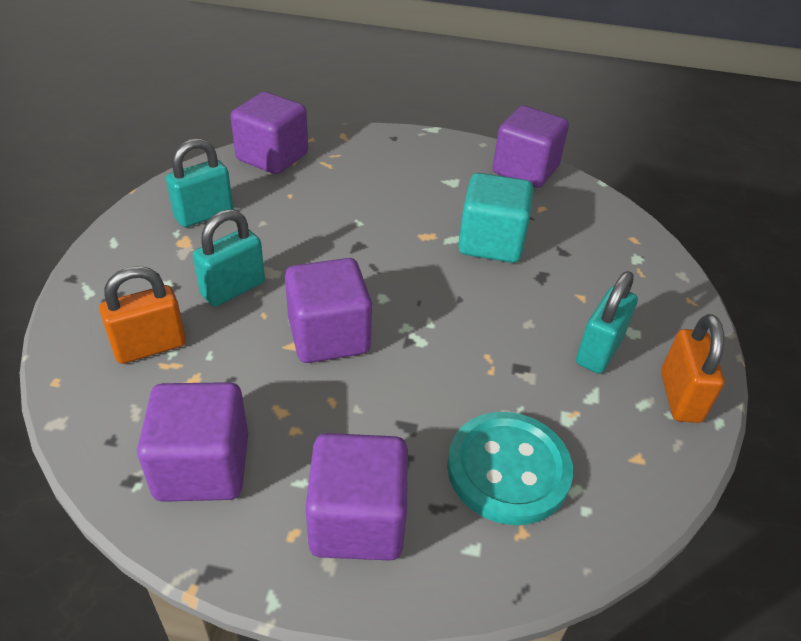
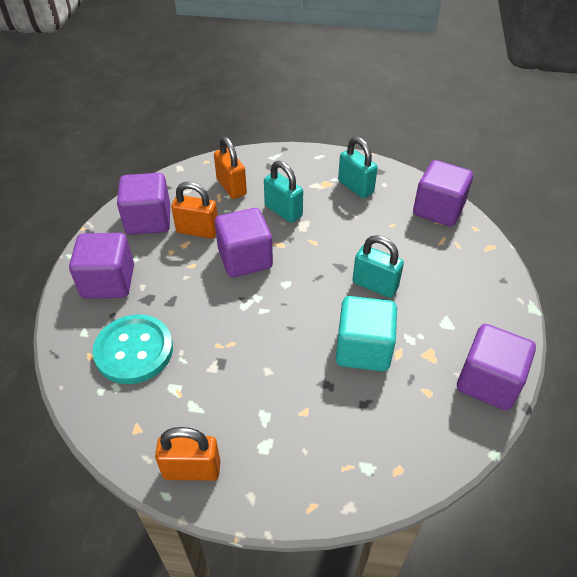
camera: 90 degrees right, 5 degrees up
(251, 393) = (197, 231): none -> orange padlock
(599, 351) = (240, 416): turquoise padlock -> turquoise padlock (375, 285)

